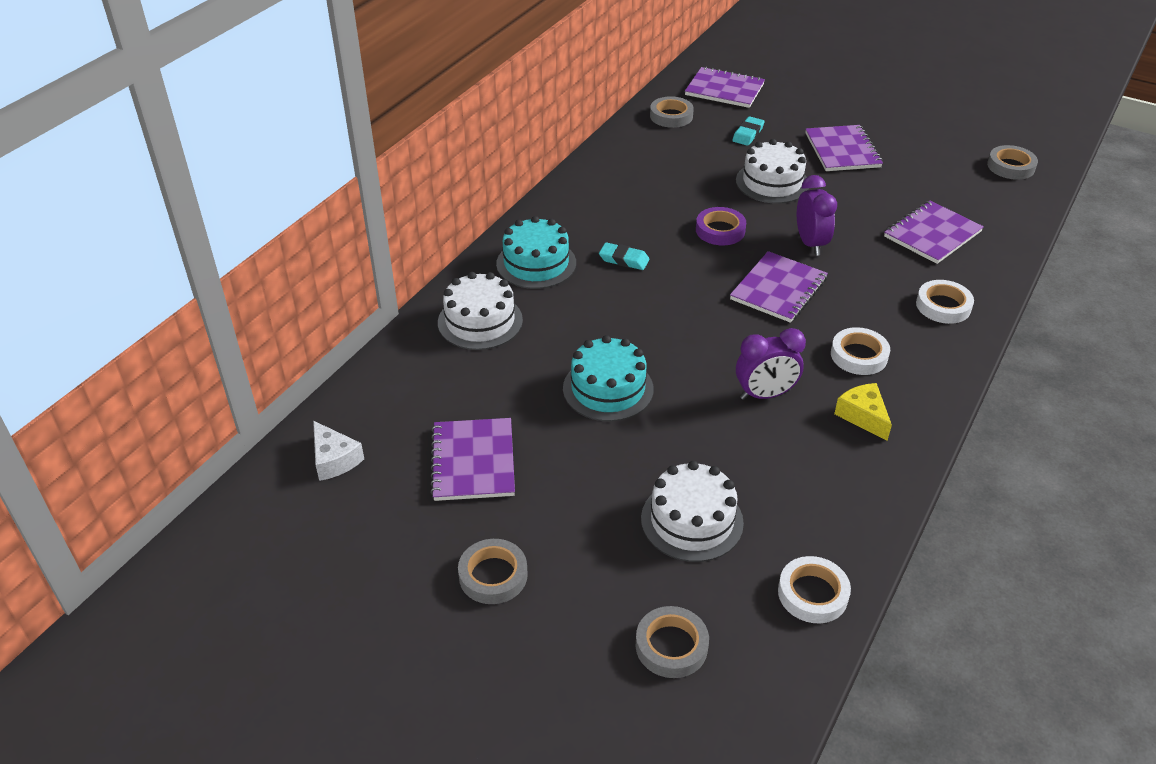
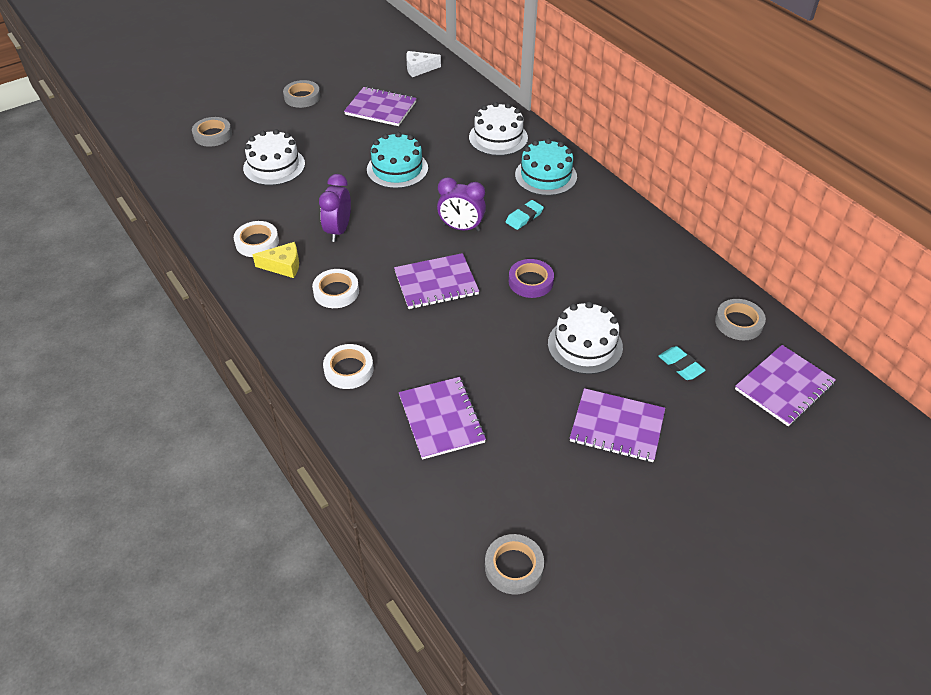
camera: 115 degrees right, 5 degrees up
(778, 289) = (436, 283): purple notebook -> purple notebook turned 75 degrees counterclockwise
(810, 243) = (480, 328): purple clock -> purple clock (461, 228)
(812, 594) = (191, 188): white tape -> white tape (257, 242)

